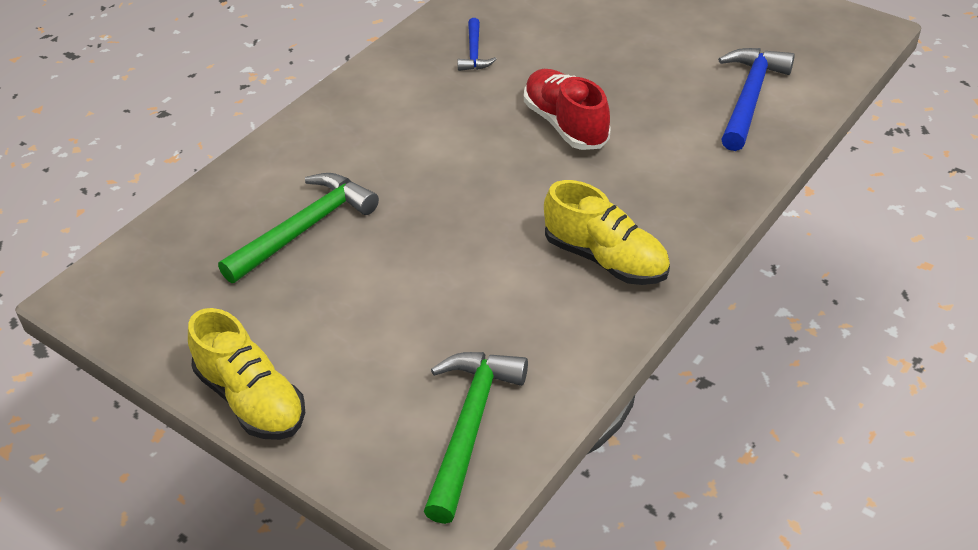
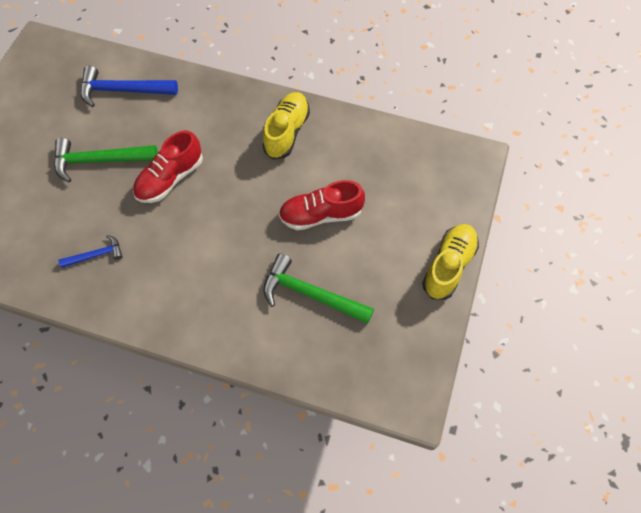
camera: 110 degrees left, 20 degrees up
(427, 267) = (321, 215): none -> red shoe
(469, 427) = (422, 161): green hammer -> green hammer (99, 161)

